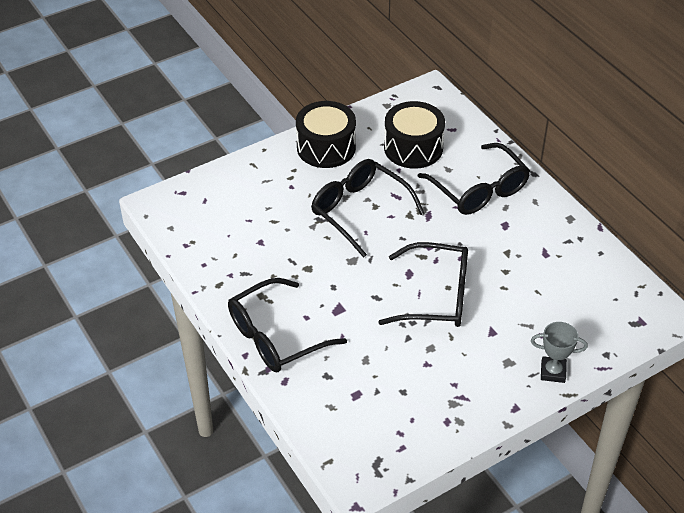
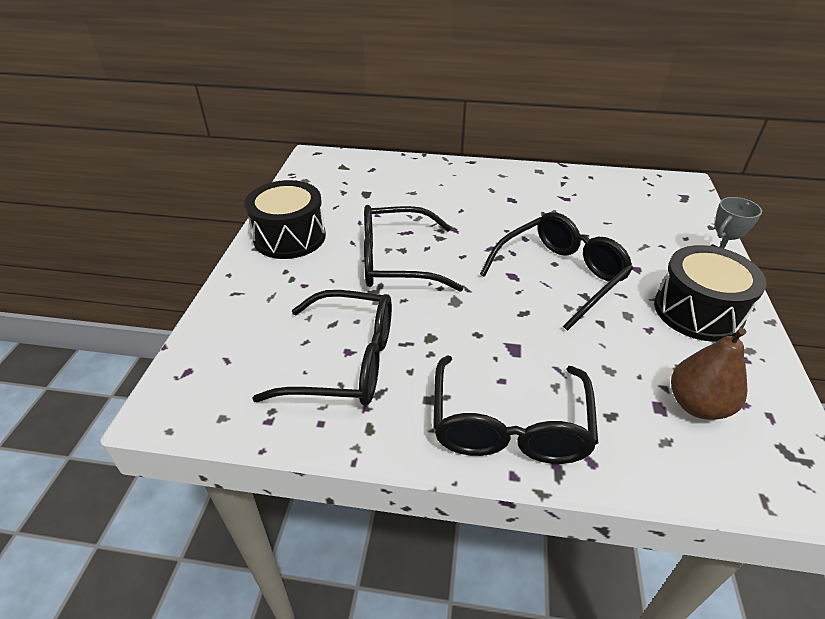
camera: 50 degrees left, 5 degrees down
(376, 410) = (697, 405): none -> brown pear
(413, 148) = (364, 195): black drum -> black drum (698, 311)
(479, 190) = (457, 191): black glasses -> black glasses (346, 362)

